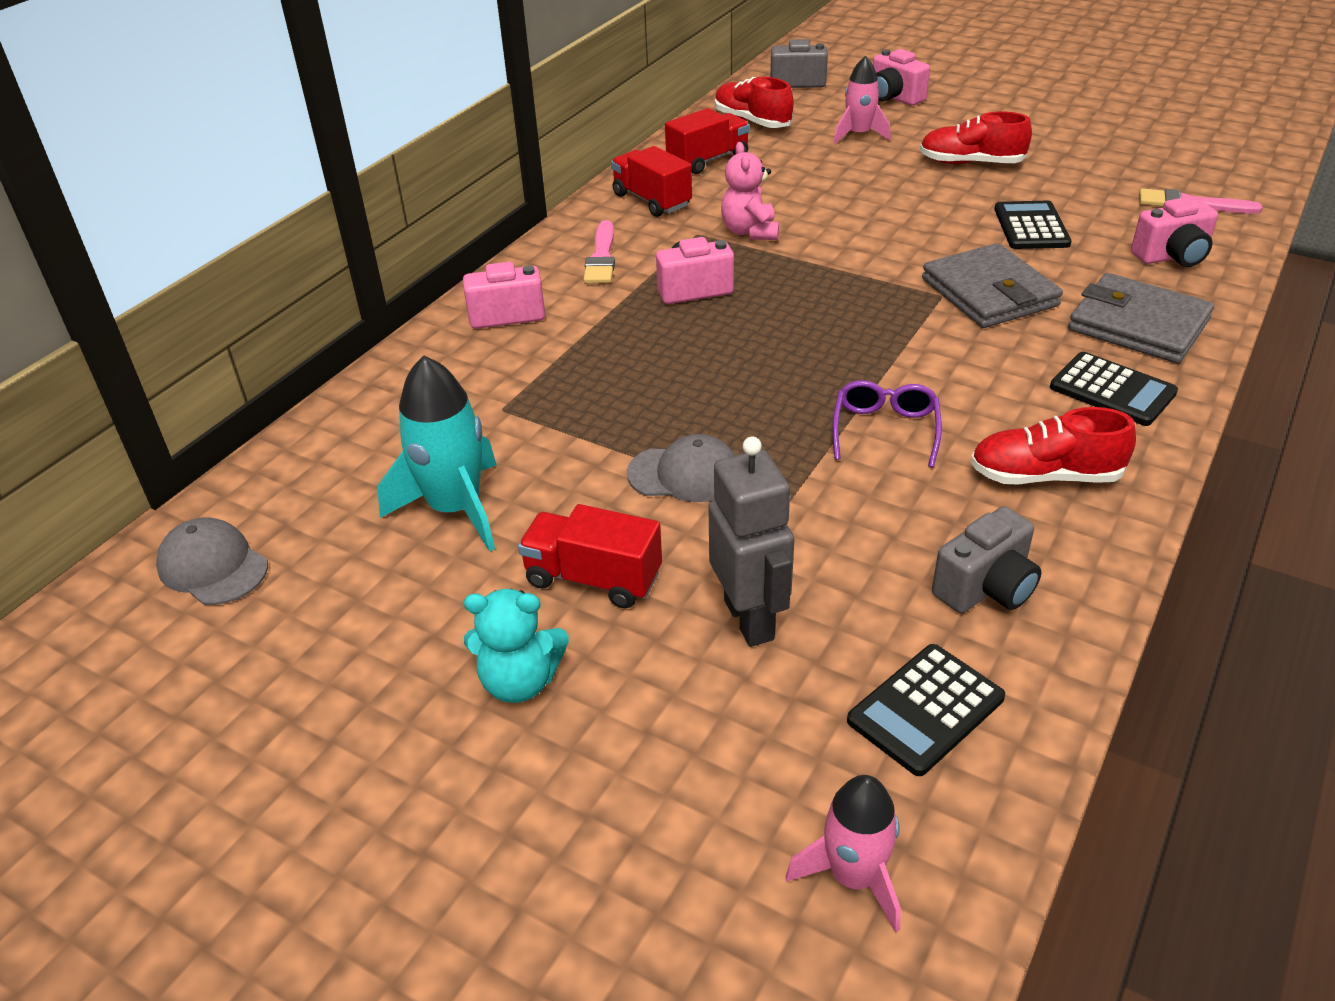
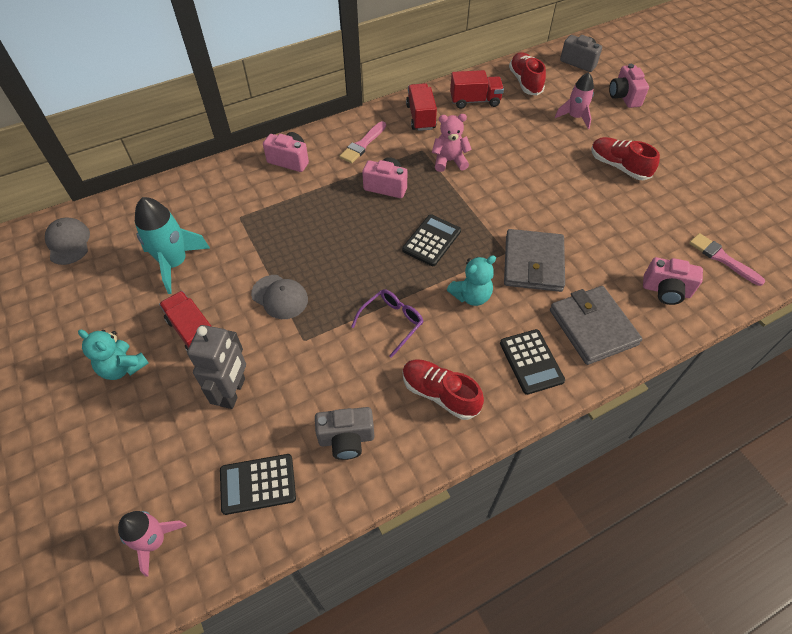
camera: 30 degrees right, 15 degrees up
(750, 232) = (449, 161): pink teddy bear -> pink teddy bear turned 60 degrees clockwise
(954, 357) = (471, 296): none -> turquoise teddy bear
(1031, 227) = (605, 229): black calculator -> black calculator (431, 240)

